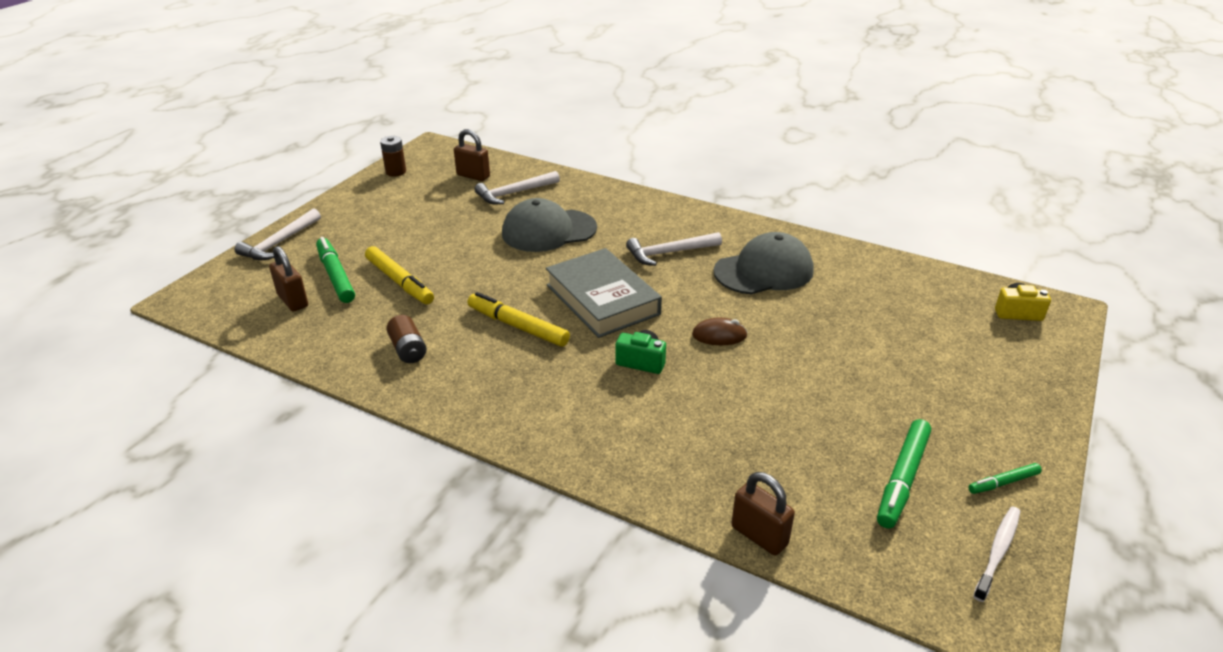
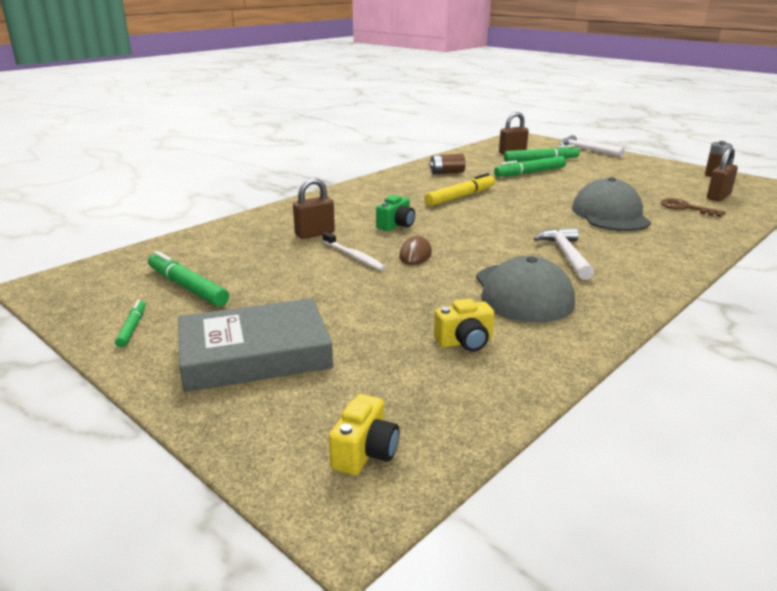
camera: 105 degrees right, 10 degrees down
(399, 282) = (530, 173): yellow marker -> green marker
(514, 193) = (686, 208): white hammer -> brown key
(602, 299) = (488, 222): grey book -> grey book (255, 354)
(759, 535) = (199, 234): brown padlock -> brown padlock (315, 234)
(863, 290) = (465, 342): none -> yellow camera
(998, 551) = (85, 302): white toothbrush -> white toothbrush (354, 256)

